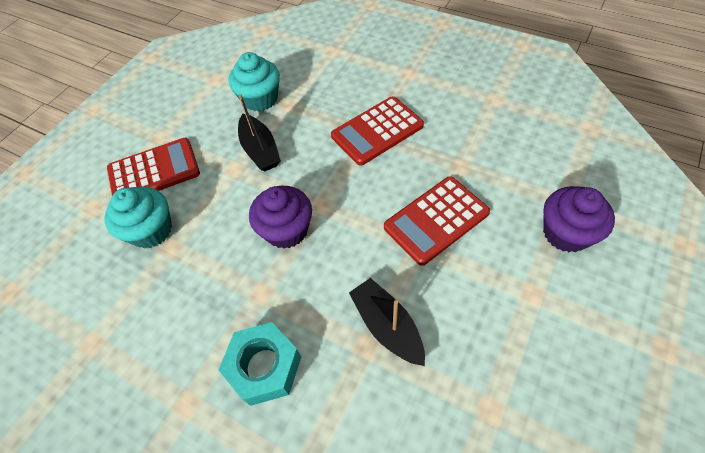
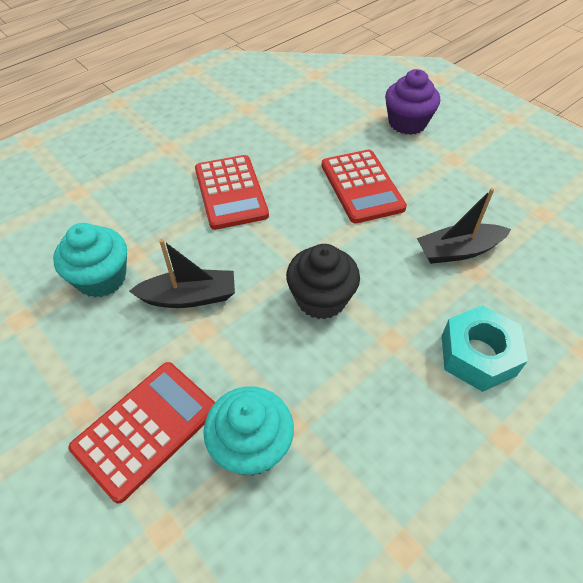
camera: 75 degrees left, 5 degrees down
(154, 171) = (145, 428): red calculator -> red calculator turned 45 degrees clockwise
(286, 230) = (321, 299): purple cupcake -> black cupcake

